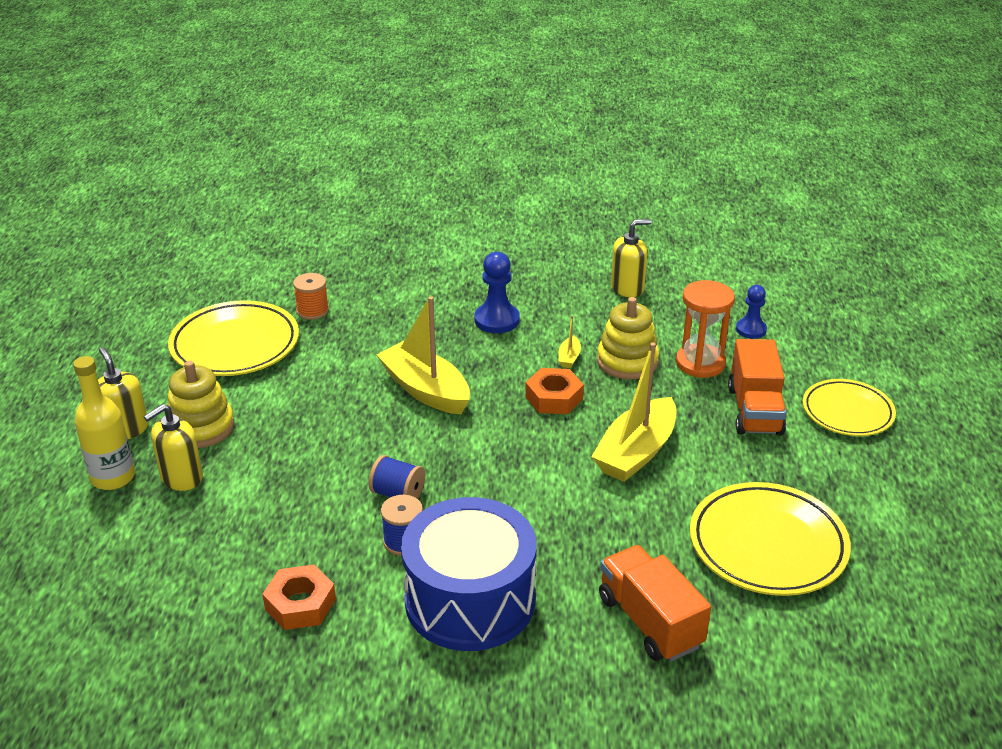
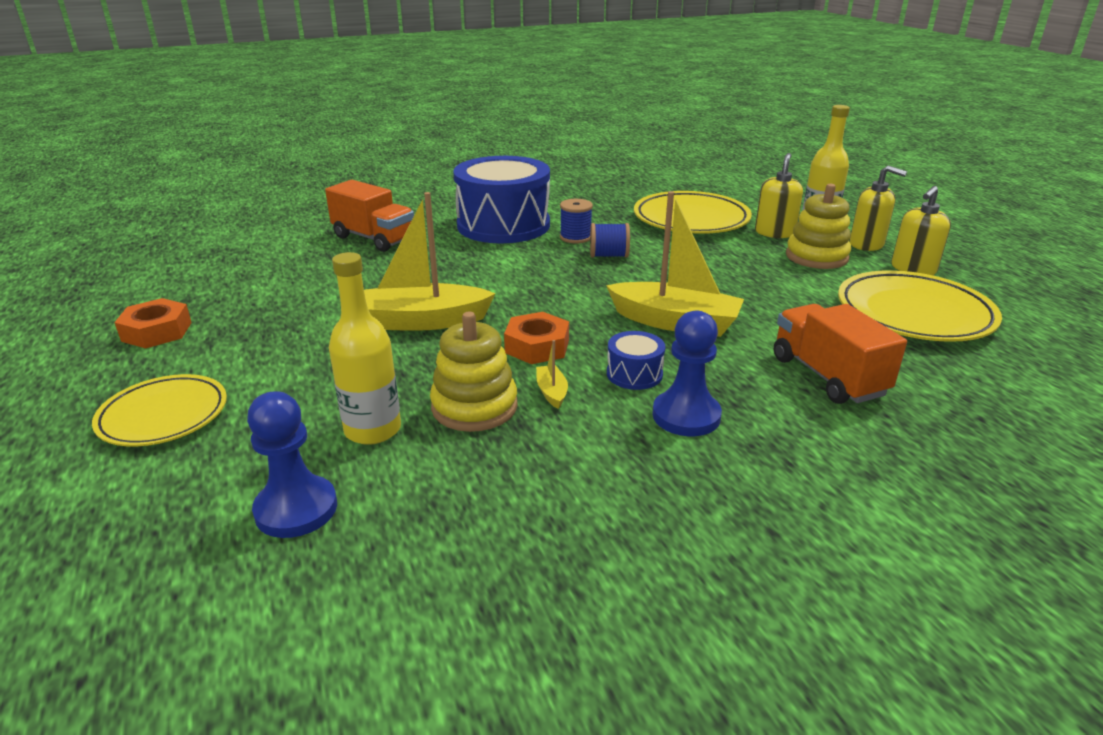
camera: 155 degrees right, 5 degrees down
(300, 604) = (607, 206): orange nut -> orange nut (157, 331)
(312, 311) = (910, 366): orange spool -> none
(501, 355) = (634, 374): none -> blue drum
(627, 288) = (537, 534): yellow soap dispenser -> yellow soap dispenser (913, 269)
(636, 452) = (422, 321): yellow boat -> yellow boat turned 105 degrees counterclockwise
(700, 363) = (373, 430): orange hourglass -> yellow bottle
(751, 329) = (296, 509): blue pawn -> blue pawn, size x1.52
(754, 410) = (292, 388): orange truck -> orange truck (828, 376)
(767, 545) = (283, 288): yellow plate -> yellow plate (691, 219)

